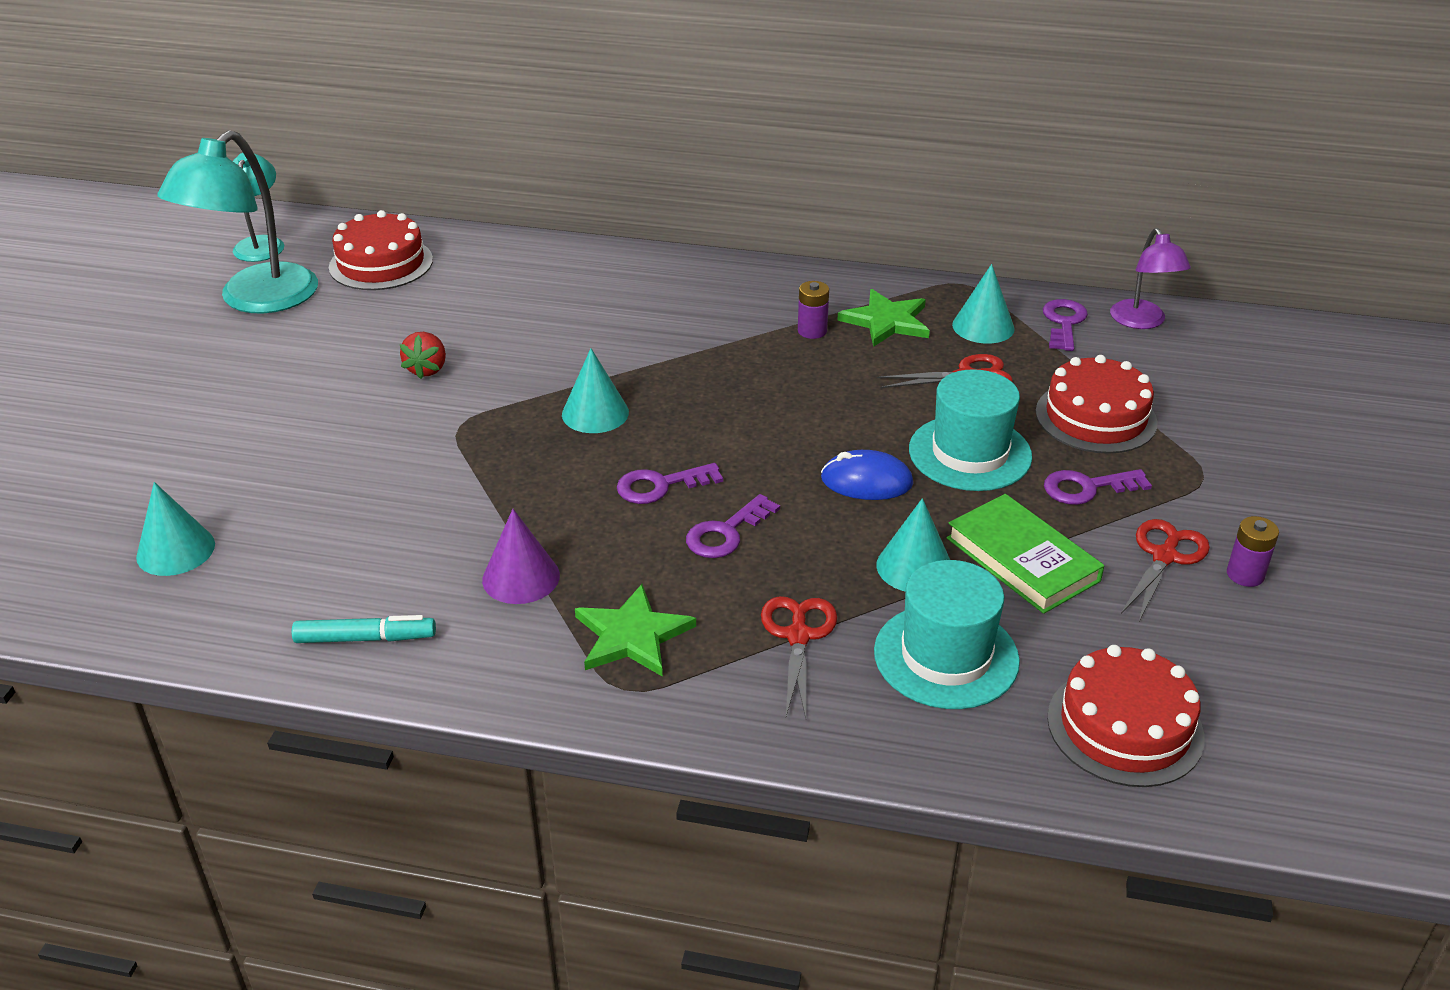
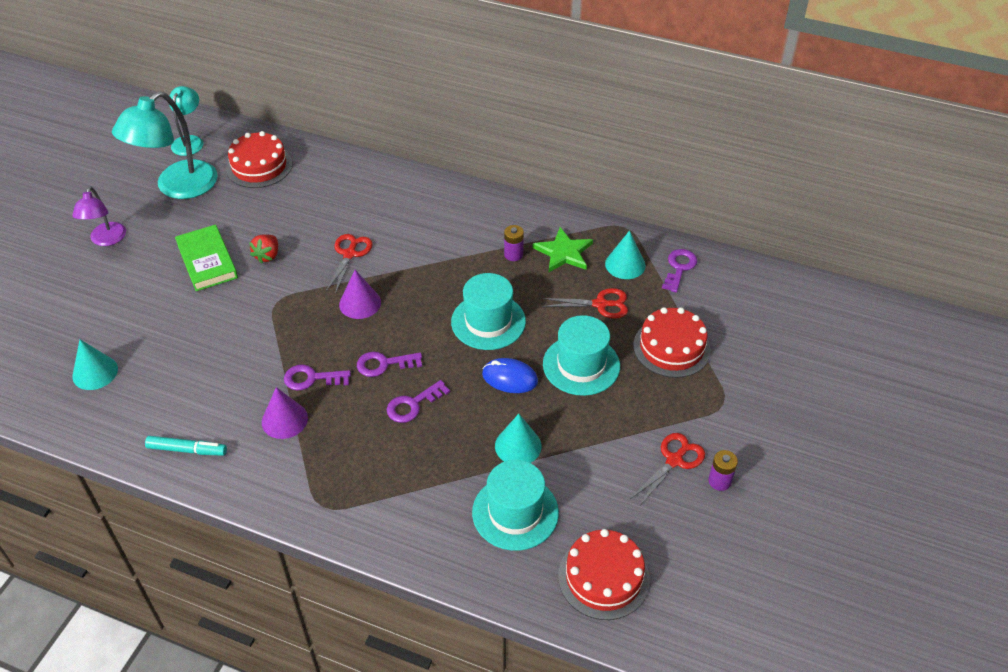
camera: 10 degrees right, 10 degrees up
(595, 413) = (360, 303): turquoise cone -> purple cone
(632, 635) = (337, 470): green star -> none
(798, 636) = (433, 485): red scissors -> red scissors (350, 254)
(805, 415) = (488, 322): none -> turquoise hat
(1022, 559) = (585, 450): green book -> green book (207, 261)
(1087, 488) = (645, 402): purple key -> purple key (312, 378)
(1142, 322) = (731, 273): purple lamp -> purple lamp (106, 240)

